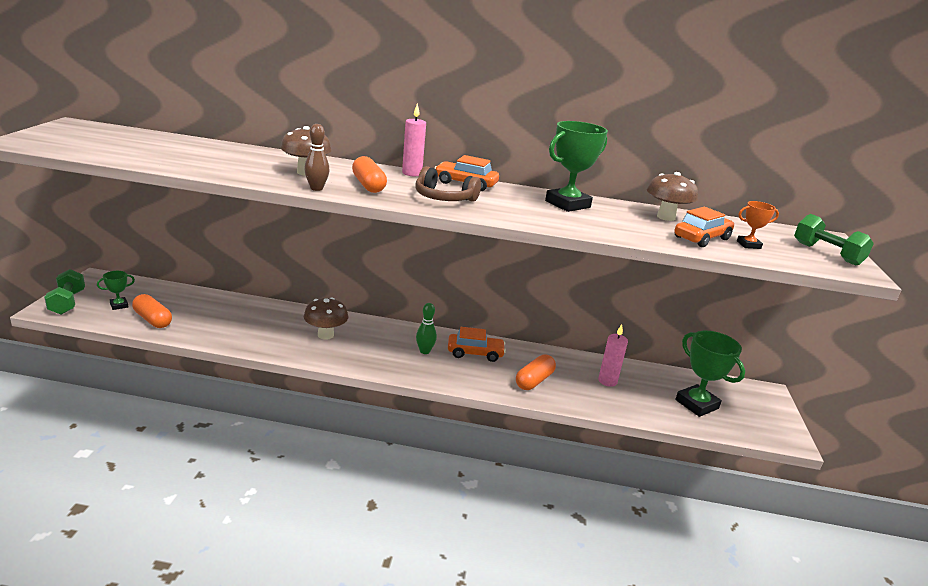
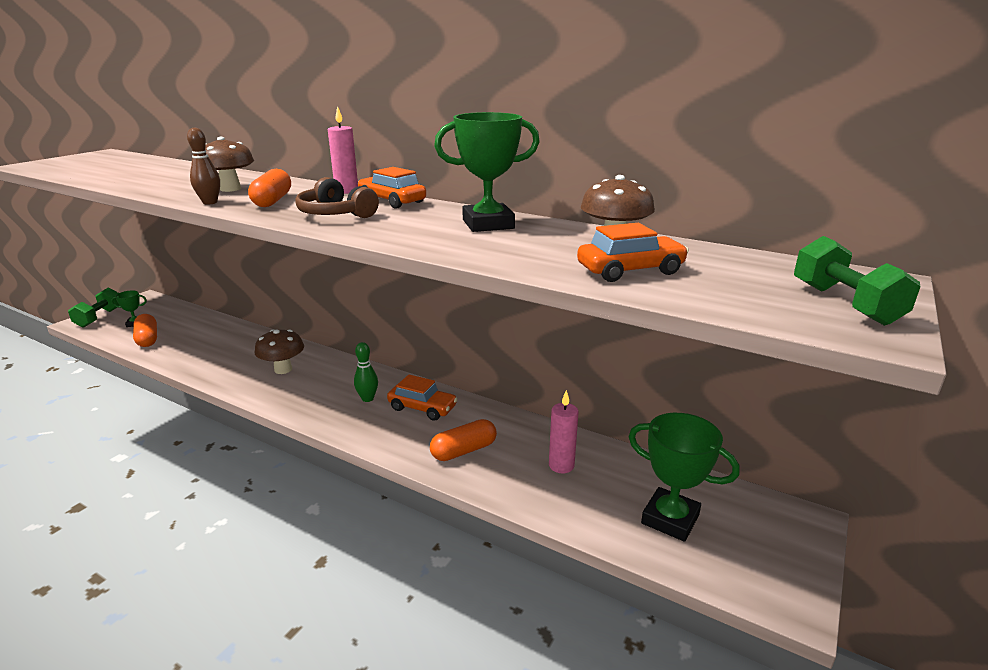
camera: 25 degrees right, 0 degrees up
(696, 404) = (670, 519): green trophy -> green trophy turned 45 degrees counterclockwise
(748, 245) = (702, 283): orange trophy -> none

